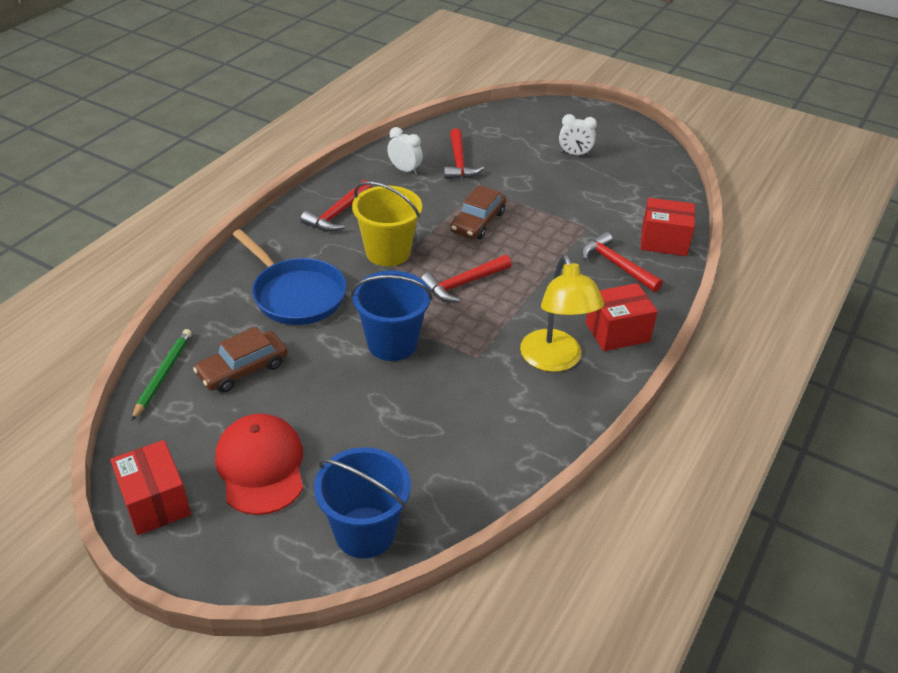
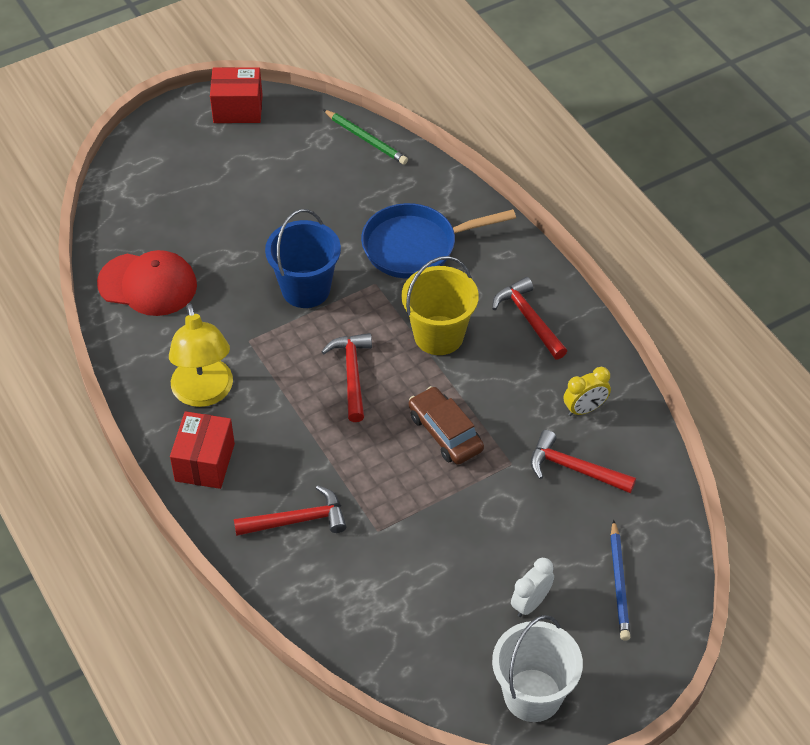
camera: 120 degrees right, 10 degrees up
(243, 369) = (340, 186): brown car -> none
(261, 466) = (229, 168): red cap -> red cap (148, 284)
(365, 532) = (128, 203): blue bucket -> none
(405, 170) = (585, 409): white clock -> yellow clock
(528, 128) = (619, 583): none -> blue pencil
(554, 360) = (204, 393): yellow lamp -> yellow lamp turned 120 degrees counterclockwise
(631, 139) = (532, 695): none -> white bucket
(664, 241) = (306, 591): red box -> none

